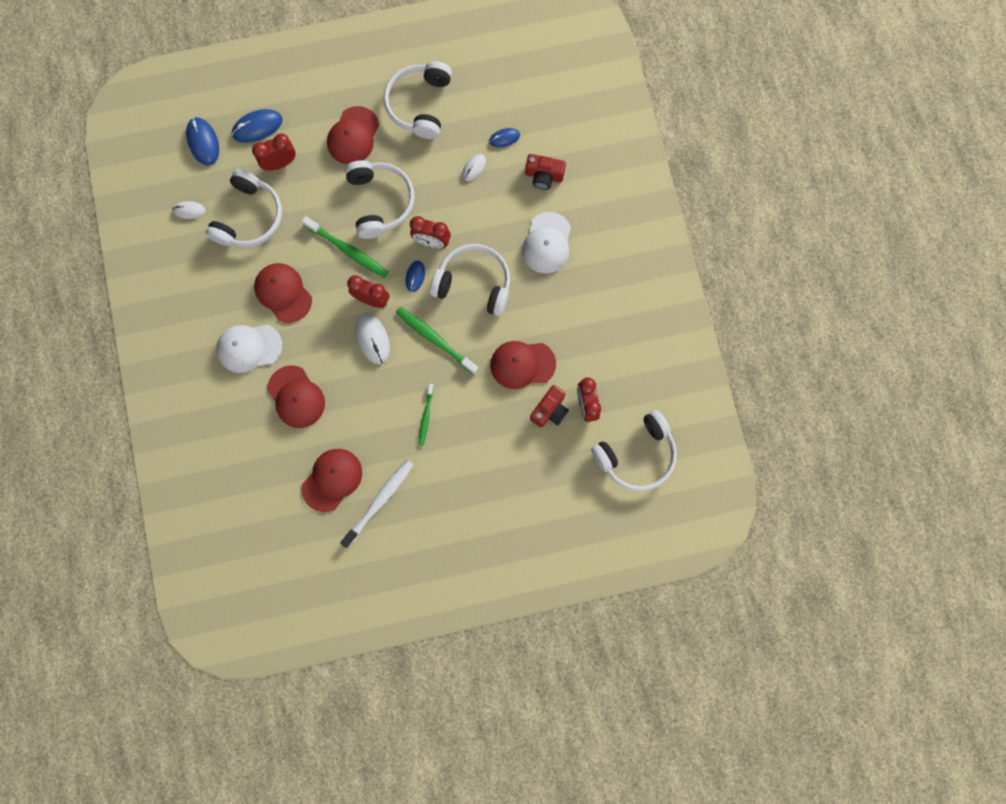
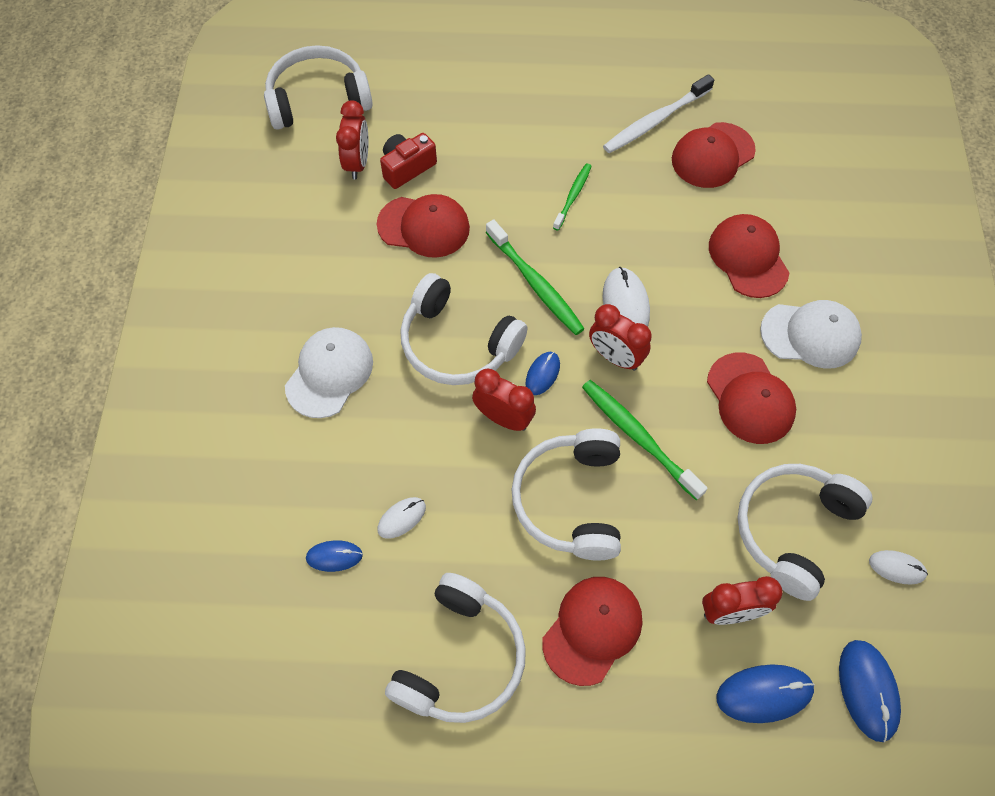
camera: 165 degrees left, 15 degrees down
(544, 176) = (294, 476): red camera -> none

